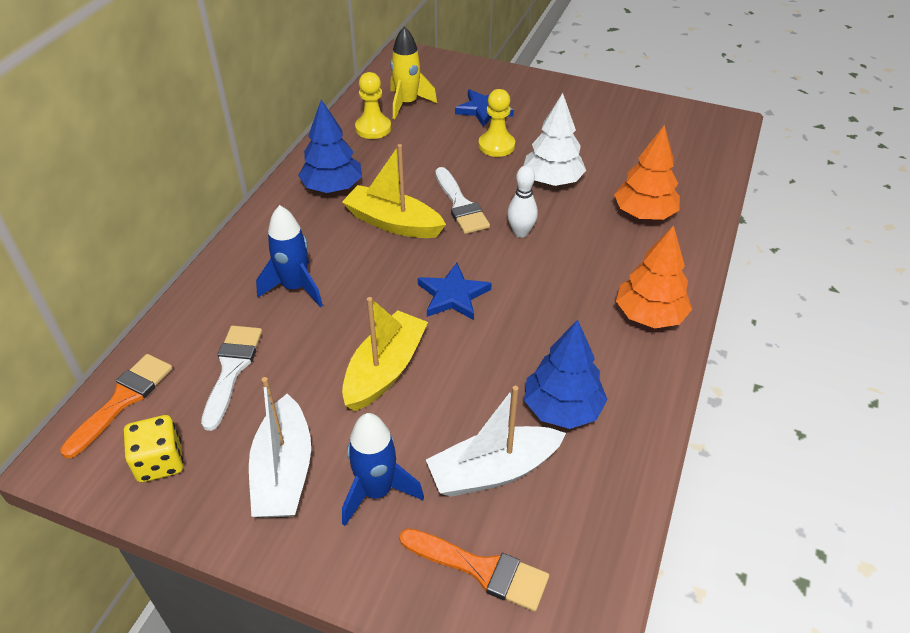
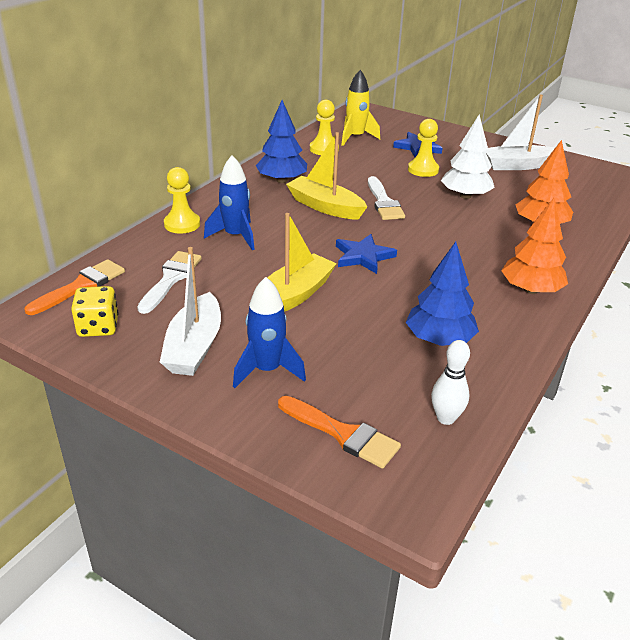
camera: 10 degrees right, 10 degrees down
(225, 278) = (182, 224): none -> yellow pawn
(493, 471) = (369, 371): white boat -> white boat (517, 165)
(520, 232) = (430, 224): white bowling pin -> white bowling pin (446, 418)

